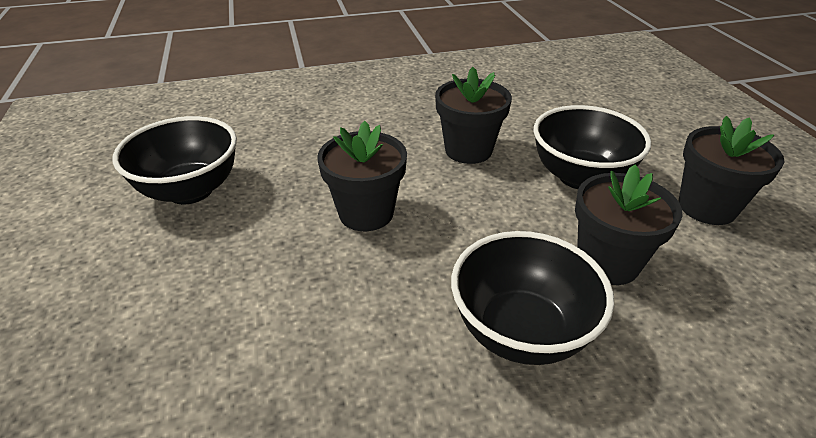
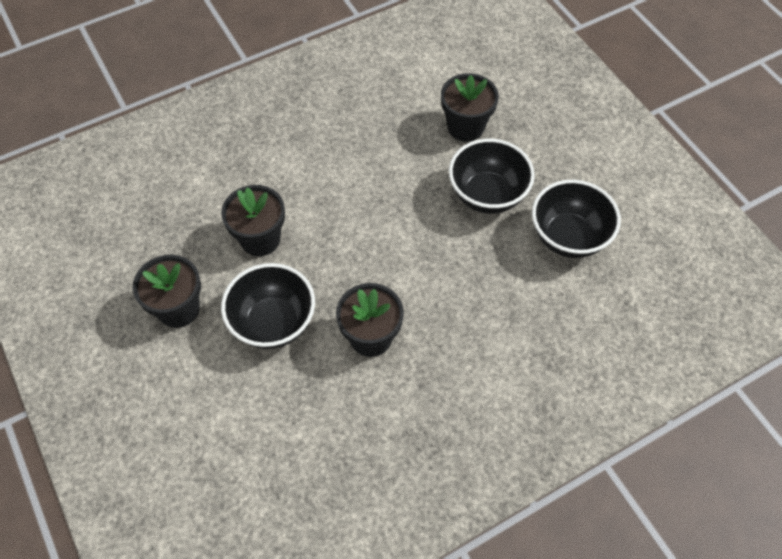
camera: 165 degrees right, 20 degrees up
(366, 213) = (429, 245): black flower pot -> black flower pot (465, 127)
(520, 331) = (313, 181): black bowl -> black bowl (487, 195)

